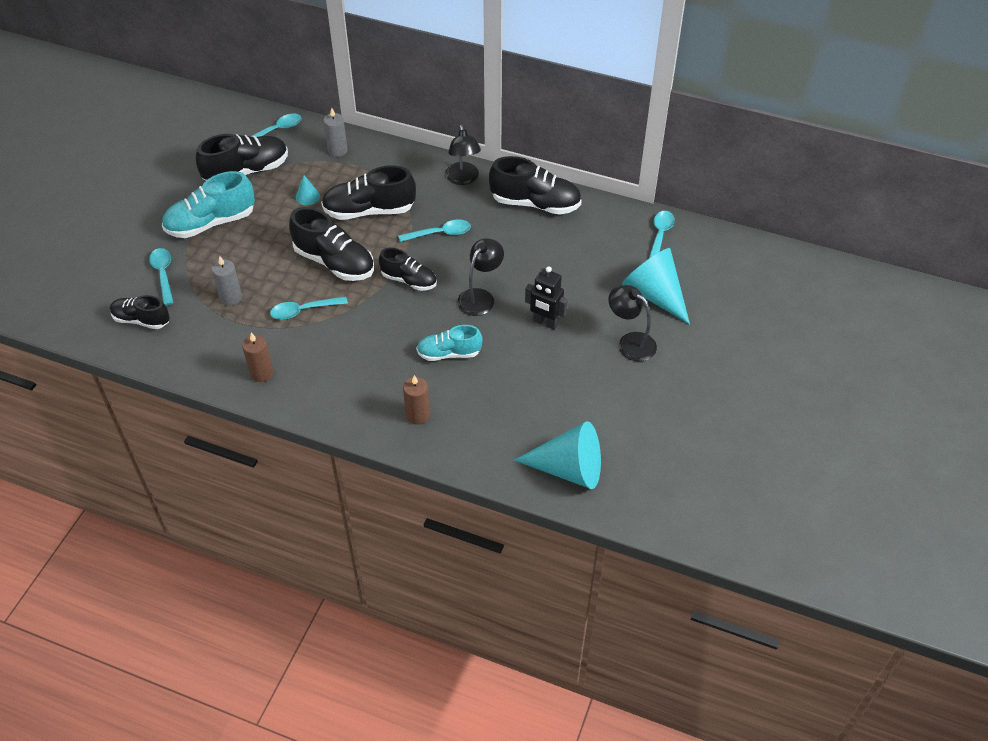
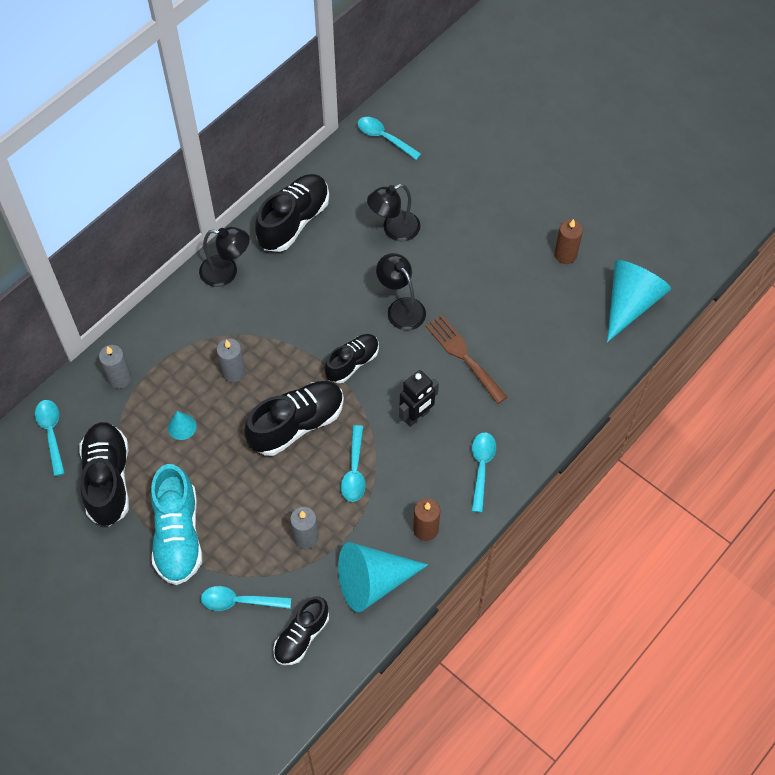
camera: 70 degrees left, 10 degrees up
(369, 211) = (233, 372): black shoe -> grey candle
(417, 415) = (529, 403): brown candle -> brown candle (565, 255)
(440, 233) = (298, 317): turquoise spoon -> turquoise spoon (481, 467)
(449, 353) = (463, 356): turquoise shoe -> brown fork
(545, 322) = (456, 265): black robot -> black robot (416, 416)
(630, 342) = (506, 208): black lamp -> black lamp (394, 230)
(654, 295) = (456, 169): turquoise cone -> turquoise cone (373, 582)

